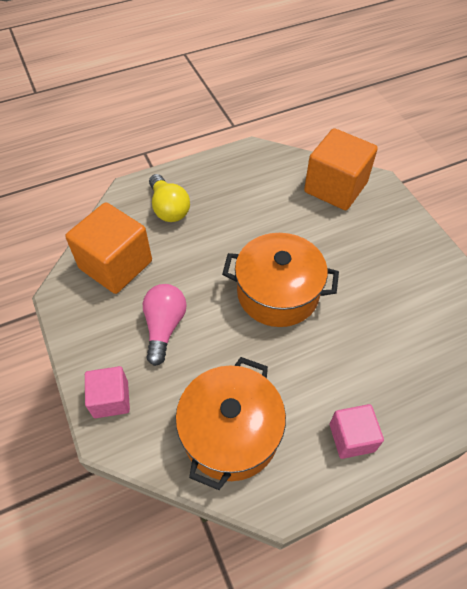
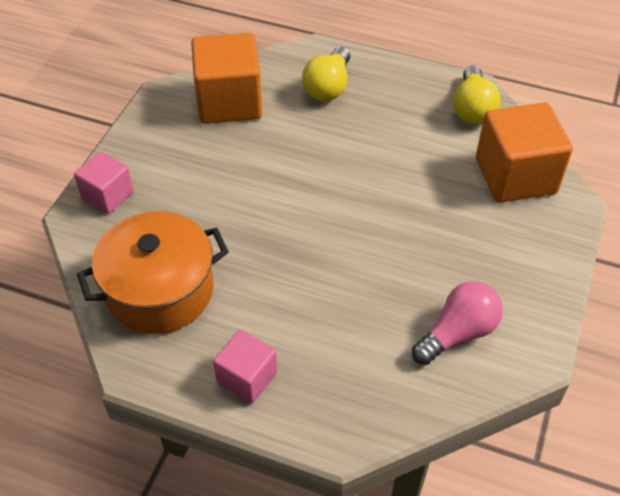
camera: 45 degrees right, 5 degrees down
(164, 326) = (208, 176): pink light bulb -> pink light bulb (458, 333)
(267, 163) = (472, 109): none -> yellow light bulb
(278, 293) = (334, 222): orange pot -> none

